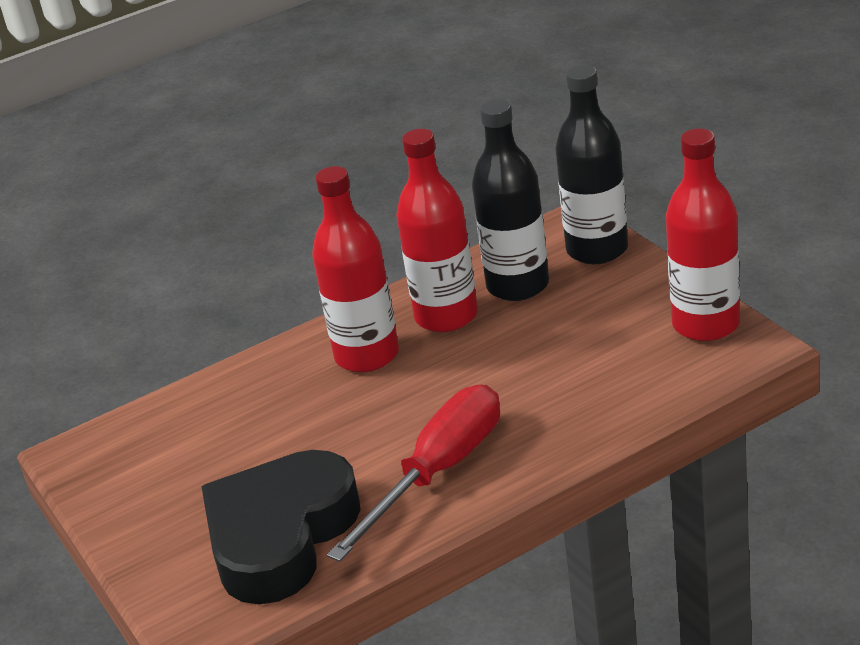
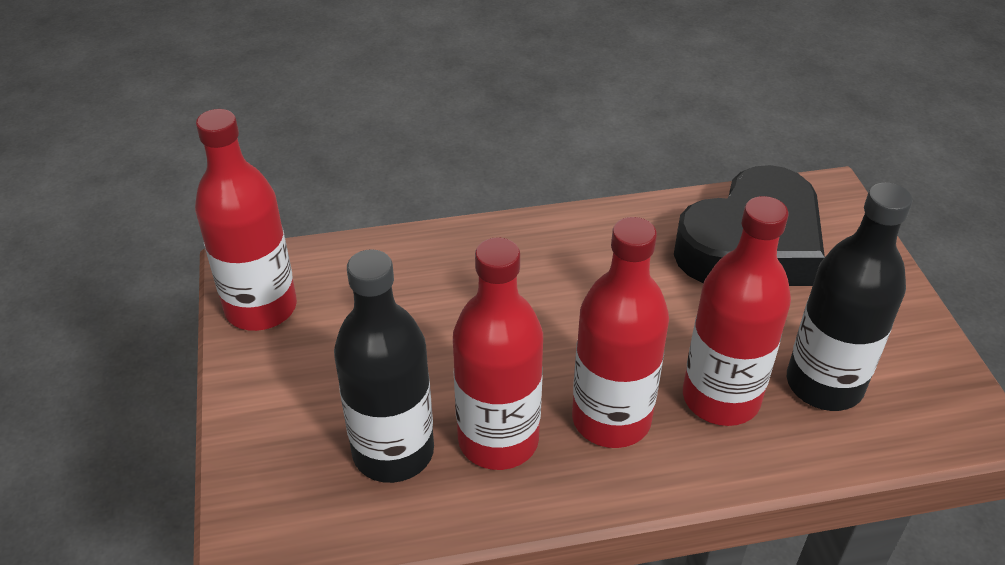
camera: 165 degrees left, 10 degrees up
(284, 397) = (721, 398): none -> red bottle
(438, 472) = (595, 251): red screwdriver -> none
(597, 250) = (267, 469): black bottle -> black bottle (824, 384)

